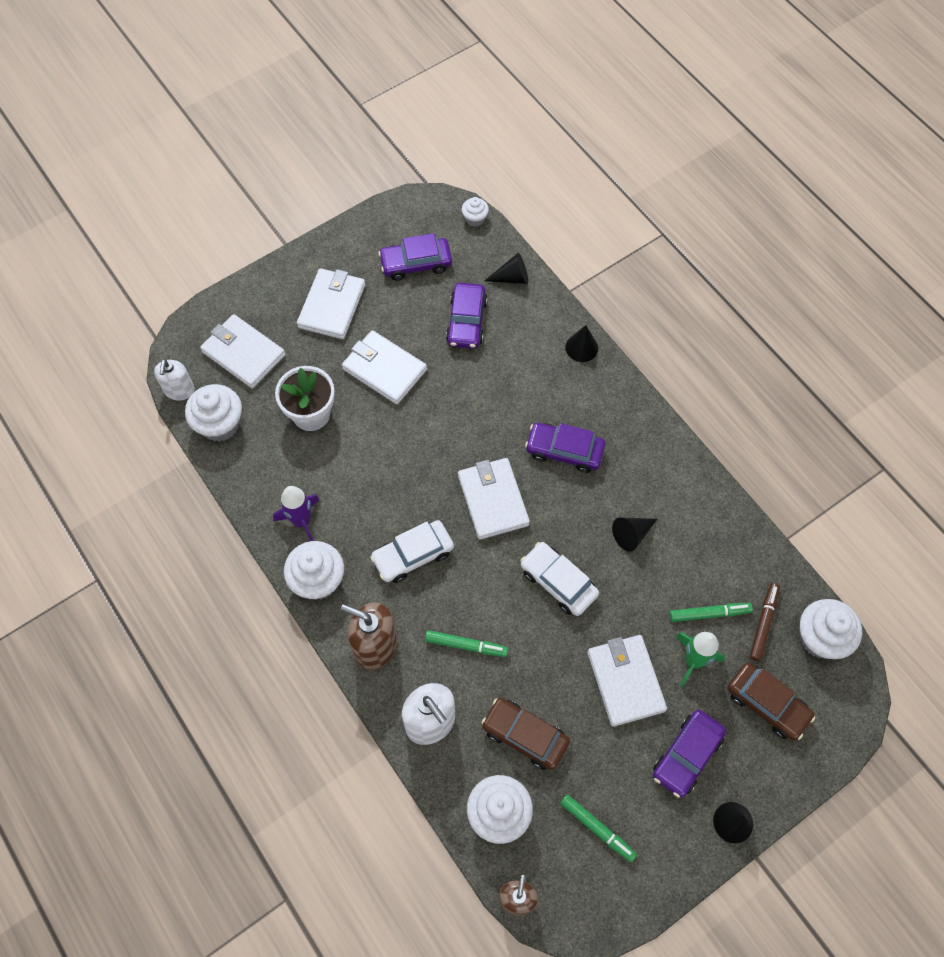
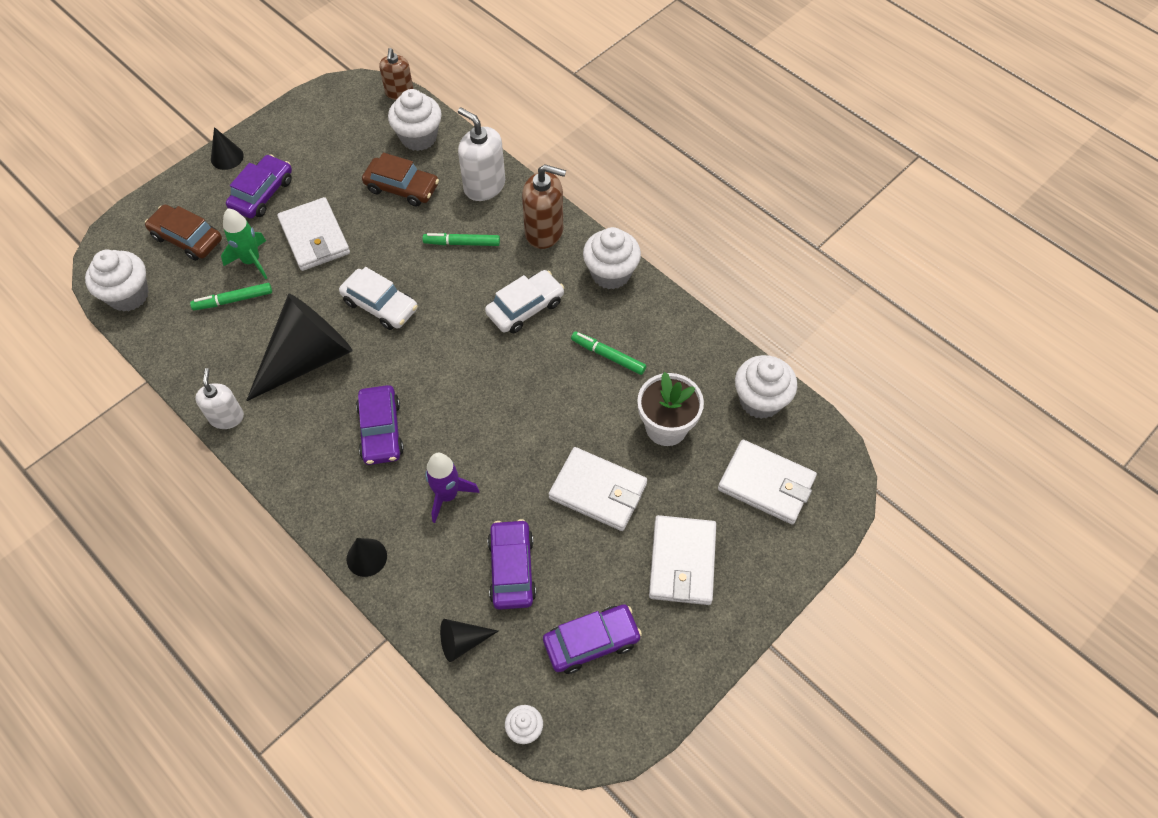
camera: 170 degrees right, 5 degrees down
(179, 390) = (820, 430): white soap dispenser -> white soap dispenser (227, 417)
(302, 521) = (642, 321): purple rocket -> purple rocket (447, 495)
(493, 500) = (453, 369): white wallet -> none
(564, 451) = (381, 430): purple car -> purple car turned 75 degrees clockwise
(597, 829) = (338, 139): green marker -> green marker (608, 356)
(632, 534) = (307, 358): black cone -> black cone, size x2.24
(763, 623) = (181, 299): brown marker -> none

